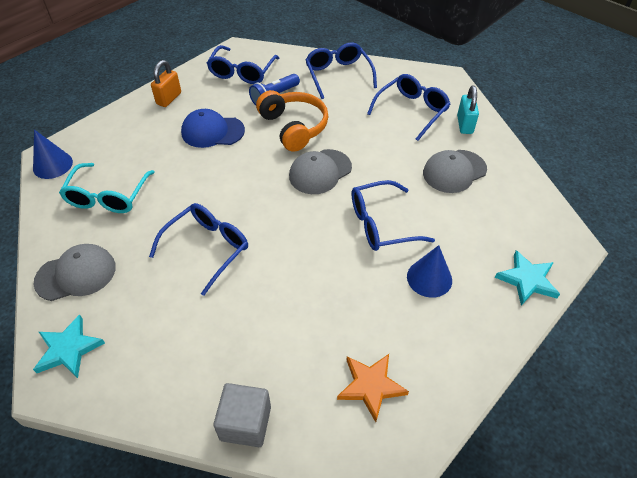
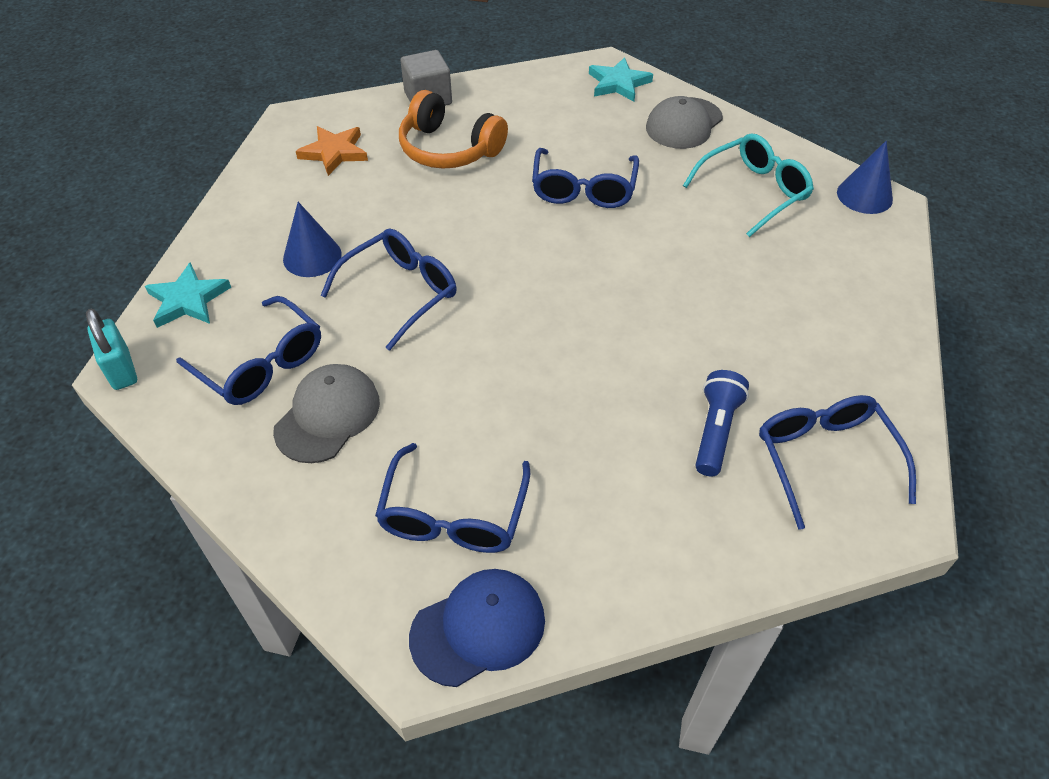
camera: 150 degrees right, 0 degrees up
(108, 196) = (753, 192): turquoise glasses -> turquoise glasses turned 75 degrees clockwise
(169, 98) = (866, 346): orange padlock -> none
(212, 131) = (736, 322): blue cap -> blue cap (478, 628)
(294, 127) = (628, 384): orange headphones -> orange headphones (449, 149)
(320, 172) = (529, 328): grey cap -> none
(338, 75) = (649, 543): blue glasses -> blue glasses (261, 364)
(464, 125) = (339, 527): turquoise padlock -> turquoise padlock (121, 370)

